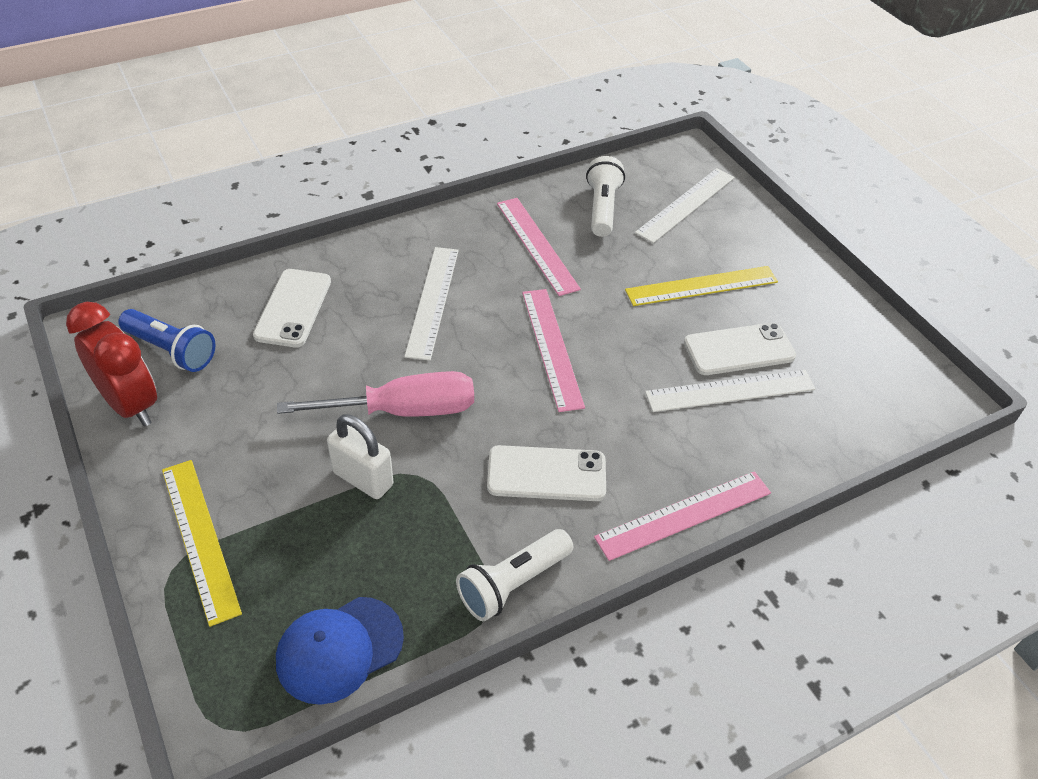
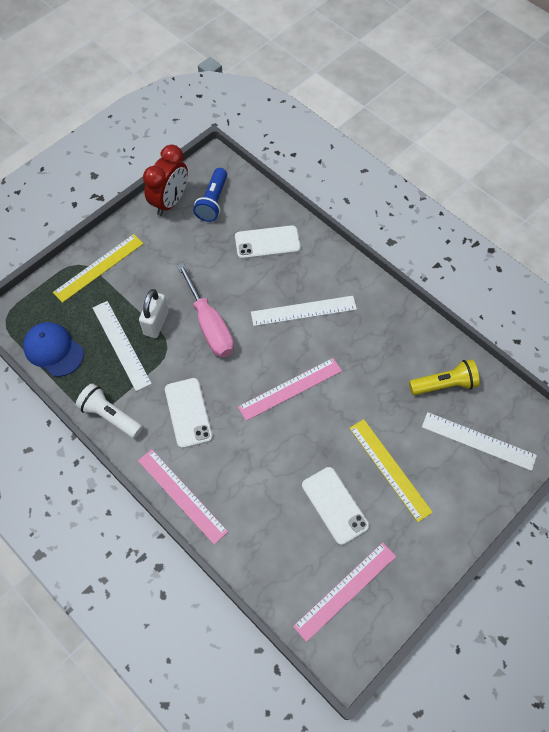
camera: 75 degrees right, 15 degrees up
(537, 245) = (384, 353): pink ruler -> pink ruler (345, 590)
(602, 208) = (444, 384): white flashlight -> yellow flashlight
(730, 391) = (293, 506): white ruler -> white ruler (121, 345)

